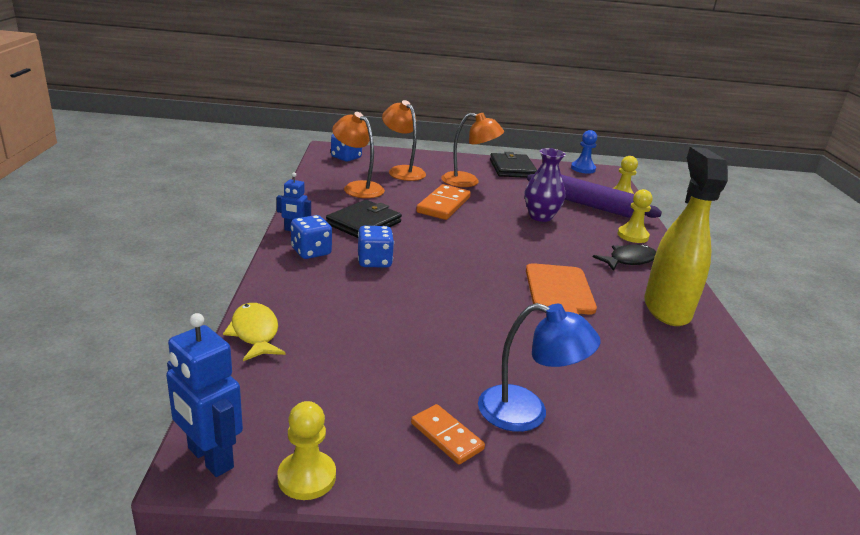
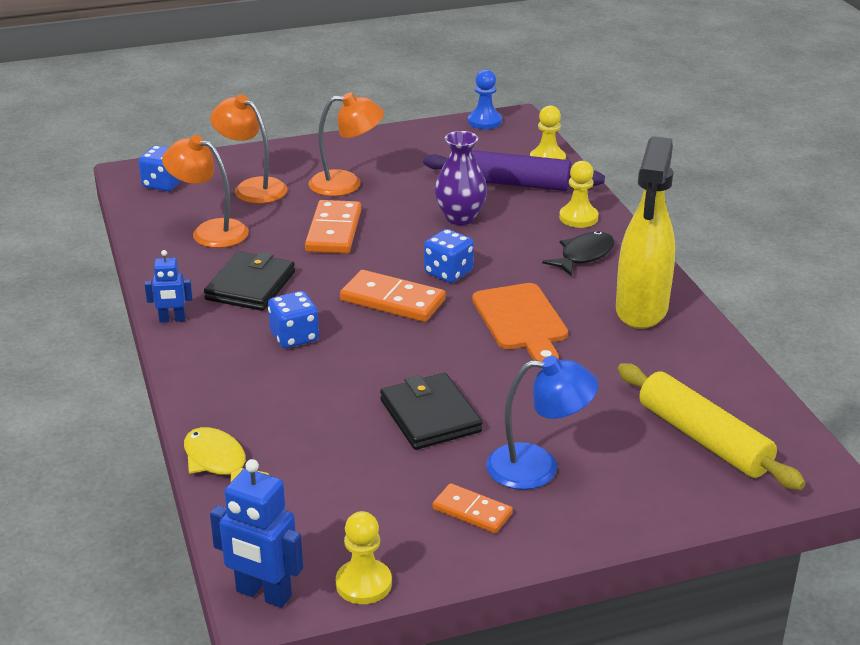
camera: 15 degrees left, 5 degrees up
(311, 252) = (212, 344): blue dice -> blue dice (448, 272)
(463, 255) = (392, 300): none -> orange domino
(512, 169) = (393, 146): black wallet -> black wallet (430, 416)
(666, 309) = (641, 310): yellow spray bottle -> yellow spray bottle turned 150 degrees counterclockwise
(700, 431) = (703, 439): none -> yellow rolling pin

